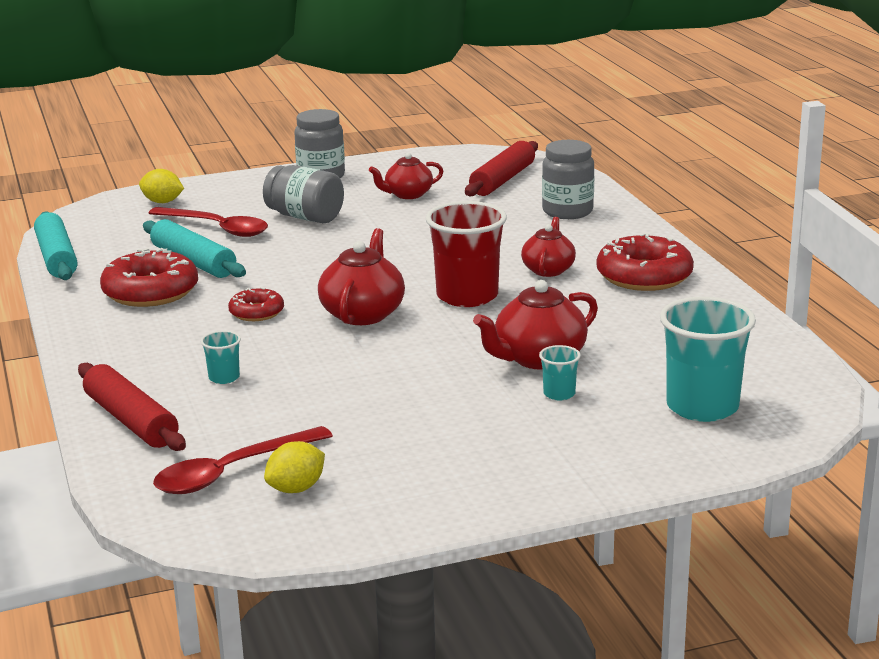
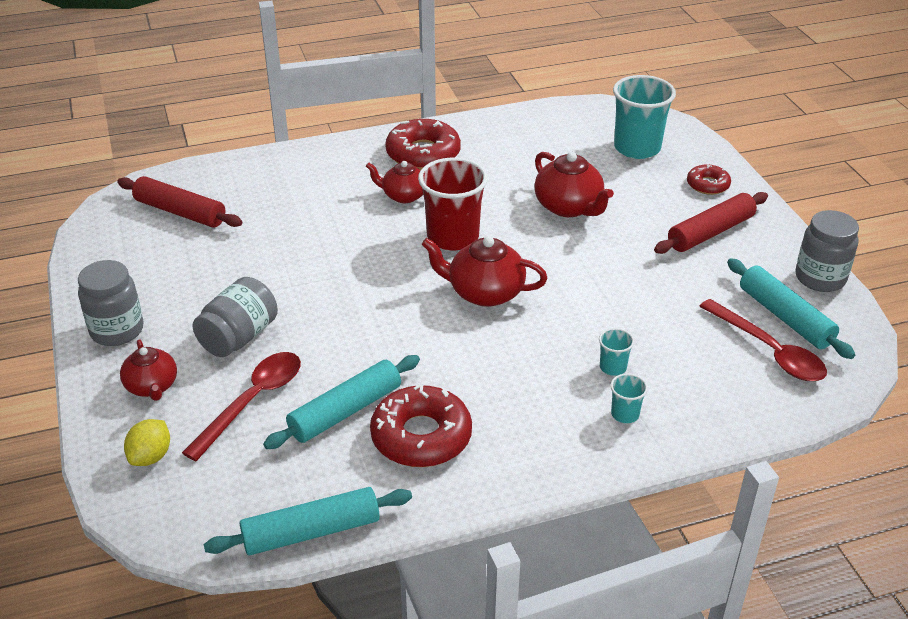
camera: 90 degrees left, 15 degrees up
(131, 421) = (698, 417): red rolling pin -> red rolling pin (710, 232)
(256, 312) = (478, 356): red donut -> red donut (708, 185)
(296, 489) = (785, 317): yellow lemon -> turquoise rolling pin
(407, 194) = (198, 269): red teapot -> red teapot (152, 386)
(559, 394) = (624, 201): turquoise cup -> turquoise cup (625, 414)
(567, 211) = (275, 180): grey jar -> grey jar (820, 278)

